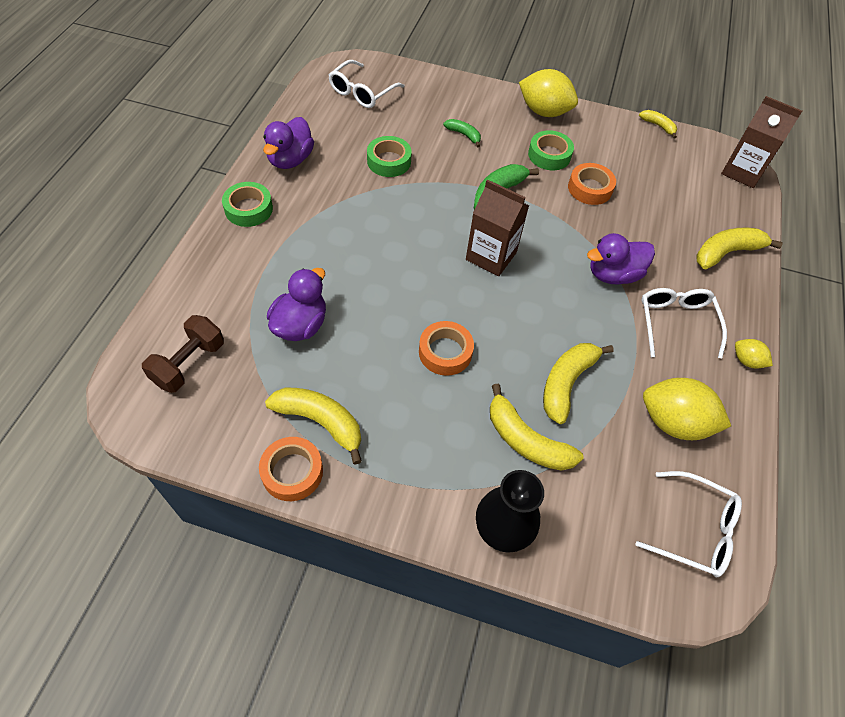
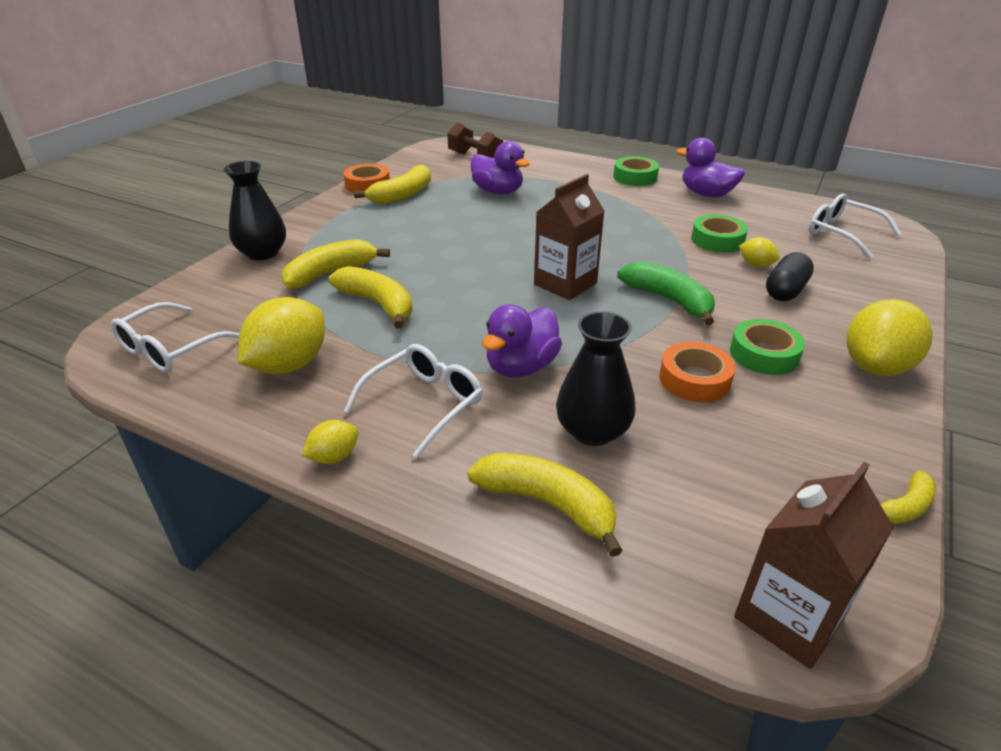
camera: 105 degrees right, 20 degrees down
(427, 144) = (756, 265): none -> yellow lemon
(445, 352) = (445, 246): orange tape -> none
(464, 135) = (785, 291): green banana -> black capsule
(613, 274) = (521, 367): purple duck -> purple duck turned 135 degrees counterclockwise
(660, 235) = (592, 431): none -> black vase
(676, 323) = (424, 404): white glasses -> white glasses turned 60 degrees counterclockwise
(726, 252) = (547, 504): yellow banana -> yellow banana turned 45 degrees counterclockwise

